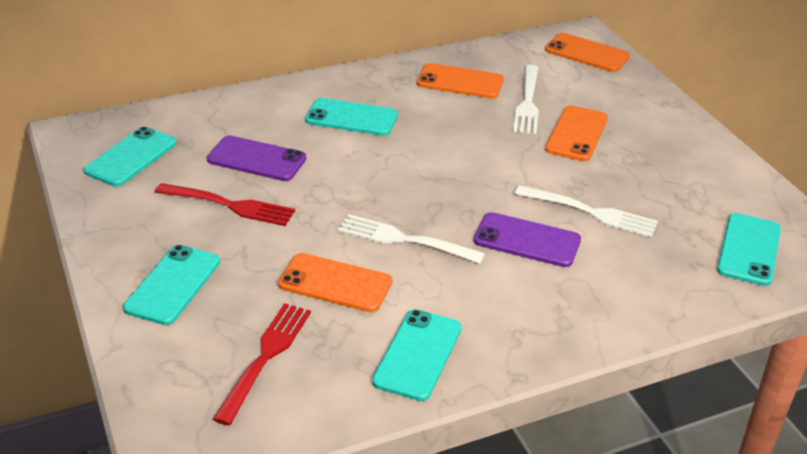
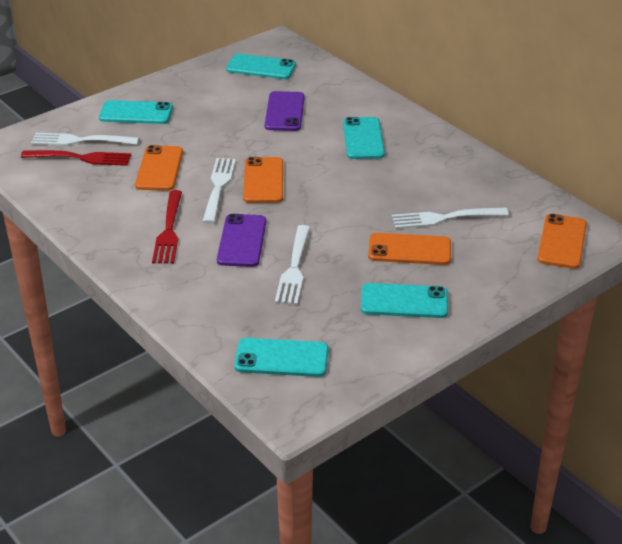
camera: 75 degrees right, 0 degrees up
(216, 351) = (81, 140): none -> white fork
(228, 205) = (225, 113): red fork -> red fork (169, 230)
(418, 355) = (99, 212): turquoise phone -> turquoise phone (404, 301)
(460, 82) = (454, 179): orange phone -> orange phone (263, 180)

